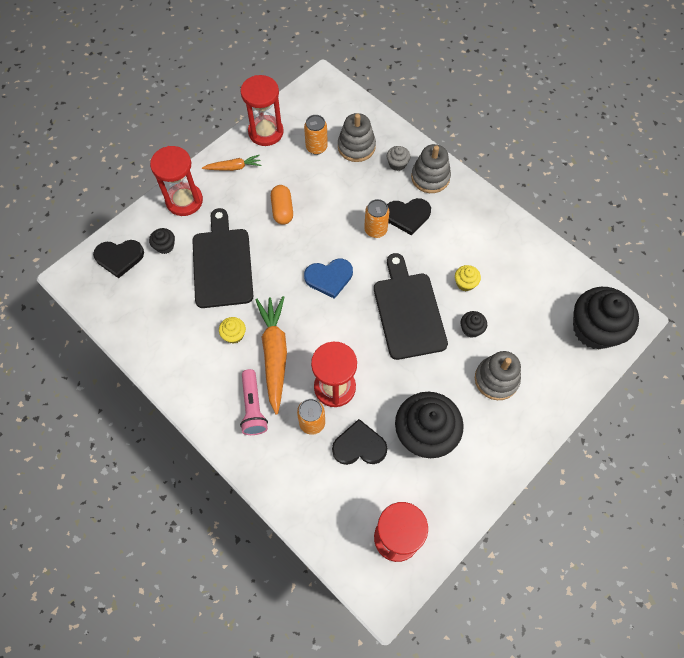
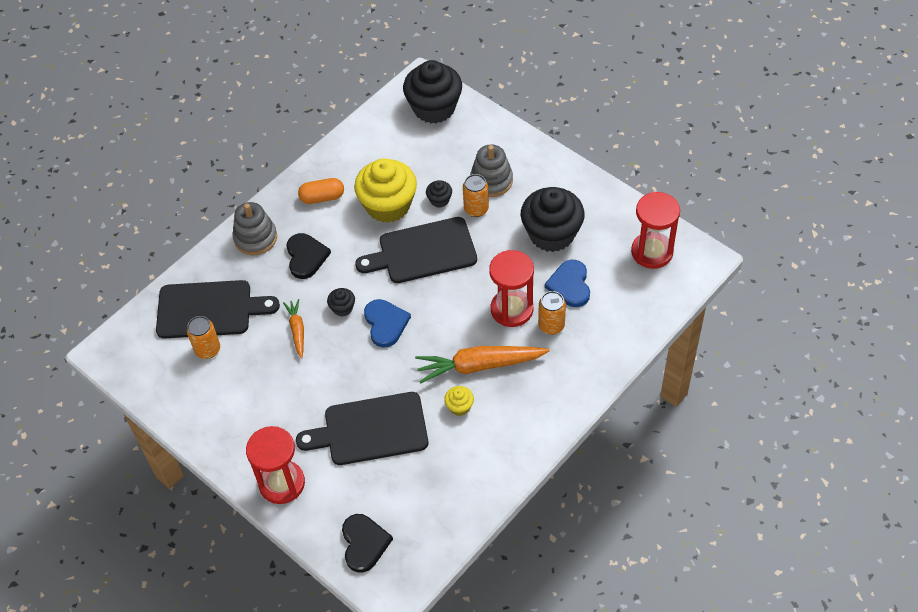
camera: 90 degrees left, 10 degrees down
(165, 246) = (347, 495): black cupcake -> black cupcake (342, 308)
(233, 167) = (233, 435): orange carrot -> orange carrot (297, 330)
(253, 407) = (540, 379): pink flashlight -> none
(266, 132) = (181, 406): red hourglass -> none
(282, 210) = (297, 376): orange capsule -> orange capsule (322, 197)
(356, 147) = (209, 309): grey stacking toy -> black cutting board
(359, 446) = (570, 285): black heart -> blue heart
(375, 230) = (324, 285): orange can -> orange can (476, 209)
(397, 164) = (235, 269): grey cupcake -> none
(465, 283) = (388, 205): yellow cupcake -> yellow cupcake, size x2.32

